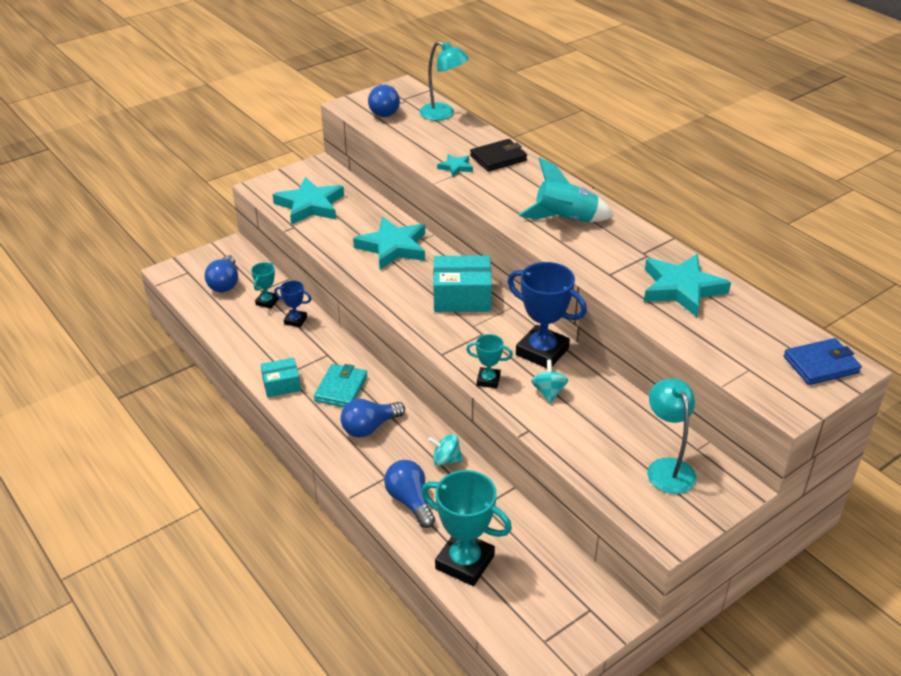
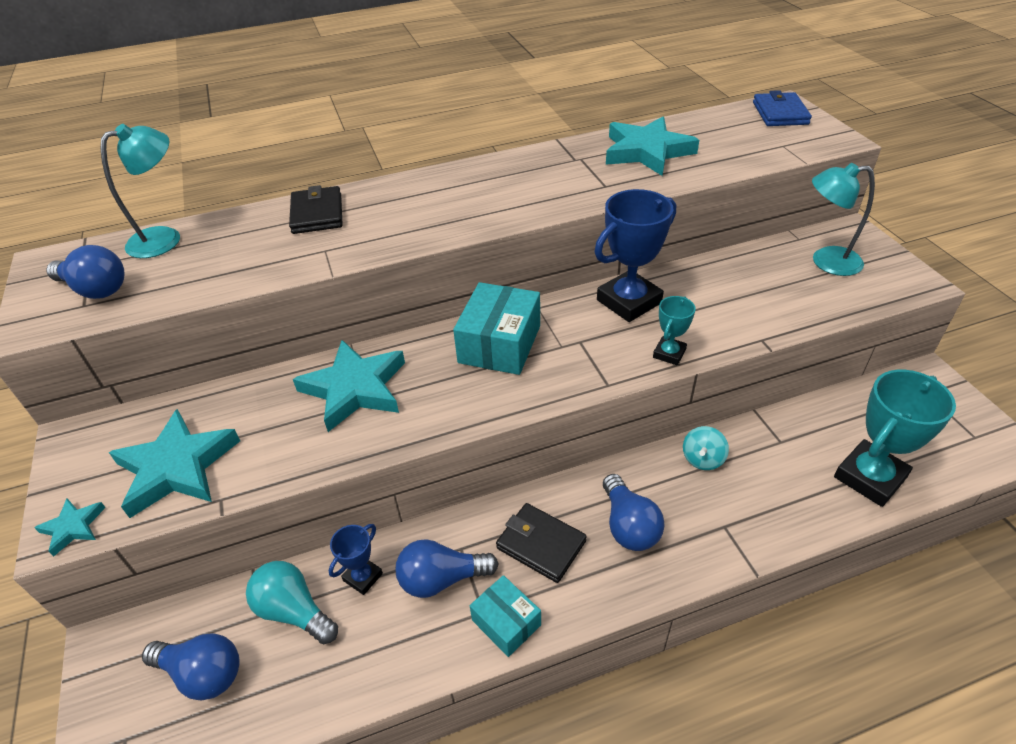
camera: 70 degrees left, 5 degrees up
(267, 302) = (294, 611): turquoise trophy -> turquoise light bulb
(281, 384) = (506, 622): turquoise box -> turquoise box turned 45 degrees counterclockwise
(341, 388) = (541, 544): turquoise wallet -> black wallet
(410, 501) = (770, 509): blue light bulb -> blue light bulb (441, 579)
(456, 167) = (309, 250): turquoise star -> turquoise star (73, 527)
(548, 392) = (700, 311): turquoise spinning top -> none
(565, 220) = (487, 193): turquoise rocket -> none

